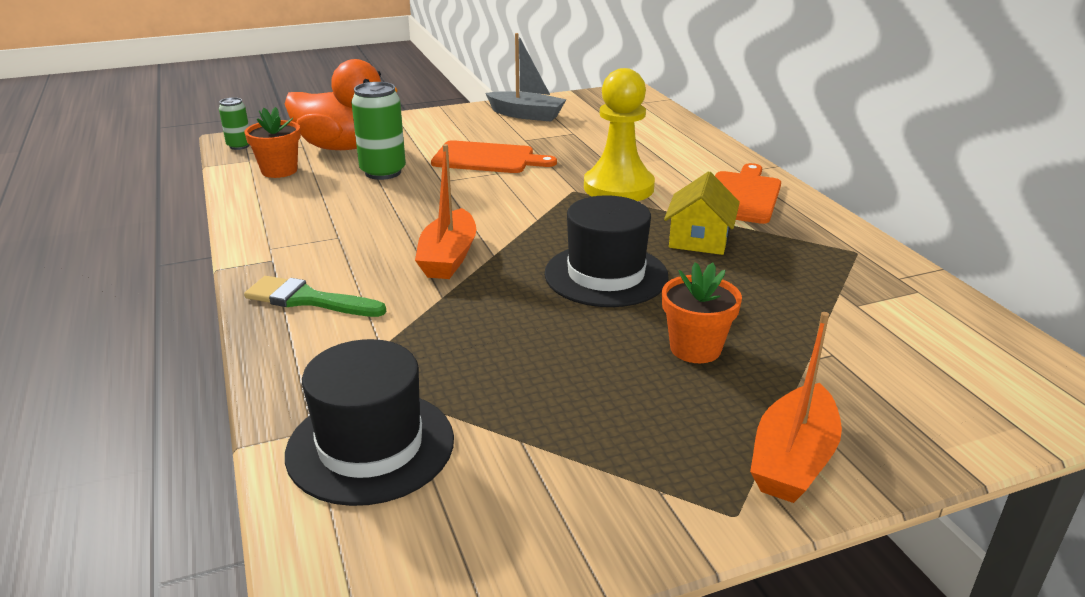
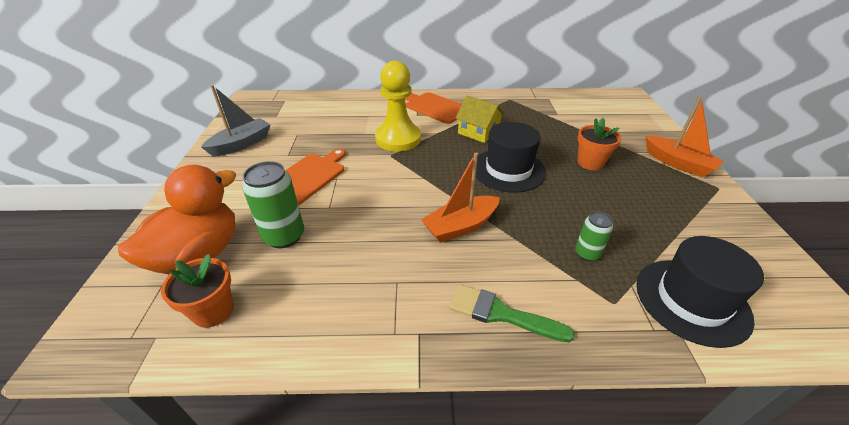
camera: 70 degrees left, 10 degrees up
(239, 146) = (98, 344): green can -> green can (587, 253)
(308, 299) = (501, 314): green brush -> green brush turned 75 degrees clockwise
(448, 257) = (461, 226): orange boat -> orange boat turned 120 degrees clockwise

